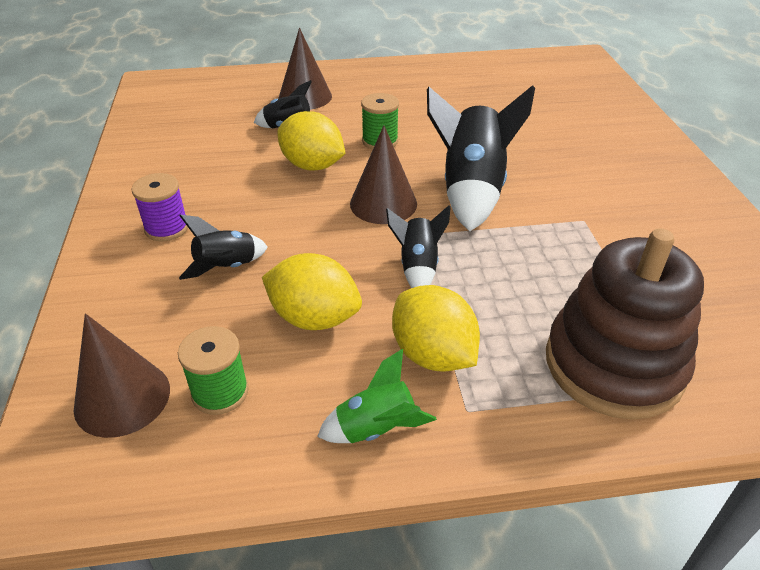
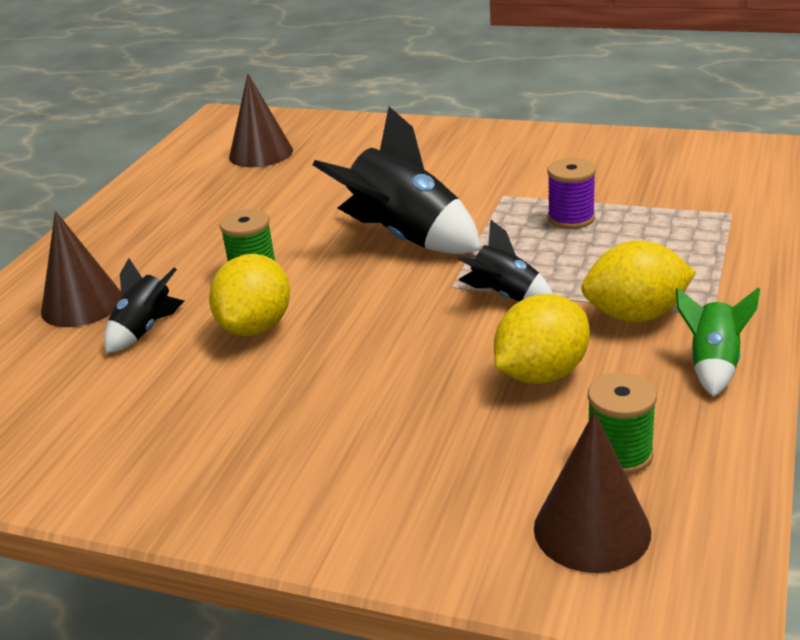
camera: 60 degrees left, 10 degrees down
(167, 228) = (286, 463): purple spool -> purple spool (571, 218)
(227, 267) = (410, 422): black rocket -> none
(312, 166) = (256, 327): yellow lemon -> yellow lemon turned 45 degrees counterclockwise
(383, 203) = (380, 294): brown cone -> brown cone (261, 153)
(613, 364) = (694, 234): brown stacking toy -> none

